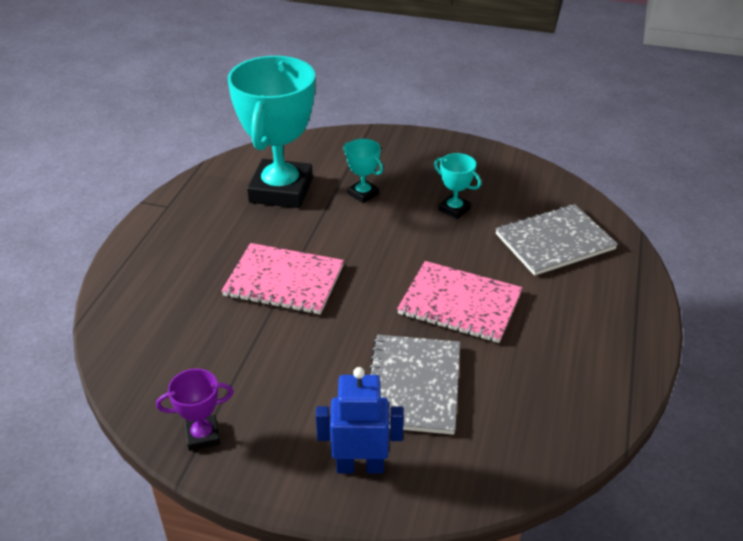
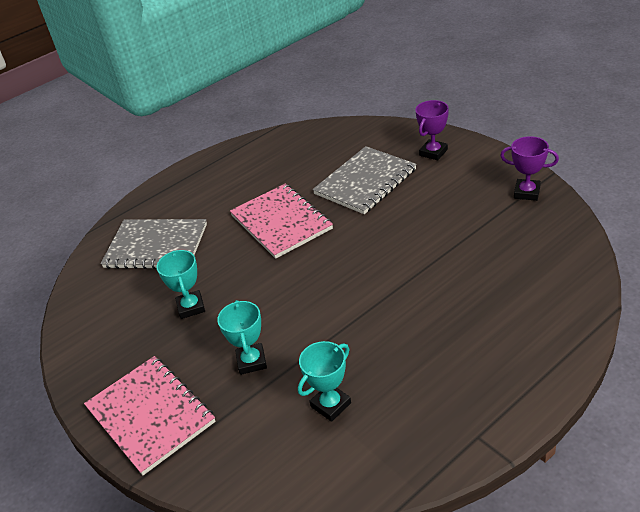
camera: 140 degrees left, 0 degrees up
(281, 190) = (330, 405): turquoise trophy -> turquoise trophy, size x0.43
(284, 281) = (401, 287): pink notebook -> pink notebook (150, 415)
(360, 466) = (433, 152): blue robot -> purple trophy

